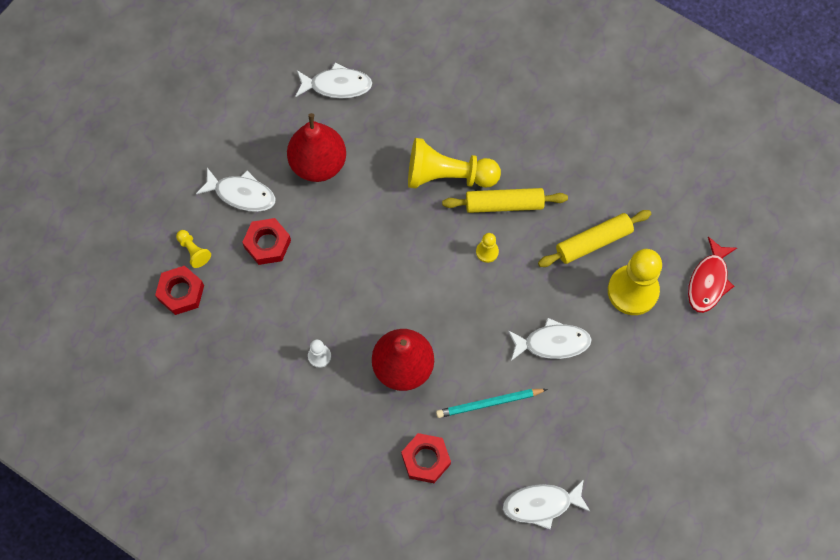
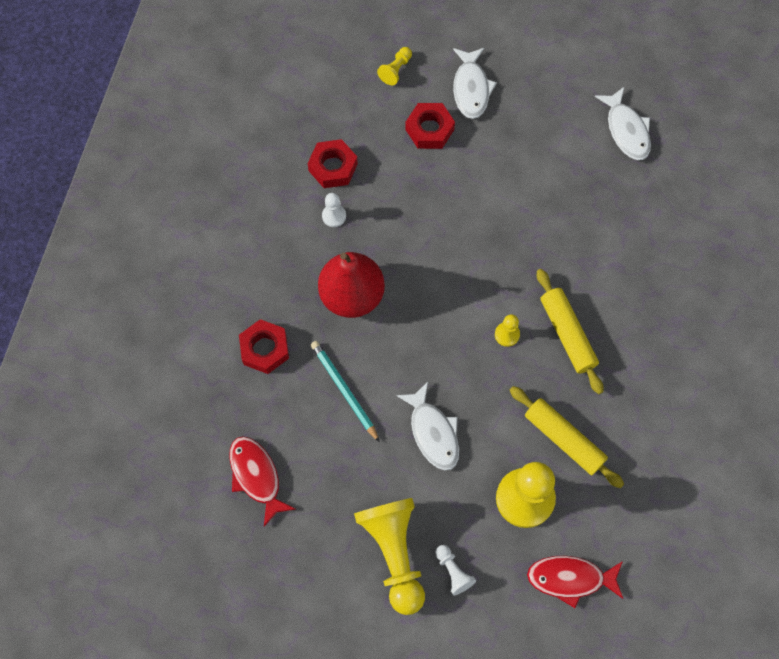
camera: 70 degrees right, 0 degrees up
(181, 292) = (350, 75): red nut -> red nut (333, 167)
(318, 164) = (533, 144): red pear -> none
(448, 175) = (575, 268): yellow pawn -> yellow pawn (394, 553)
(541, 504) = (256, 476): white fish -> red fish
(675, 369) = (453, 571): none -> white pawn

